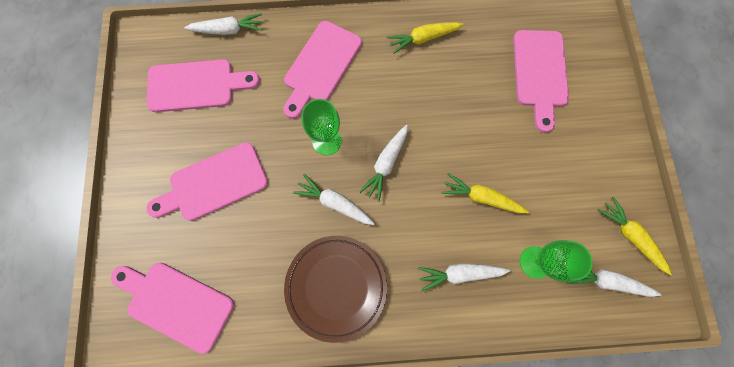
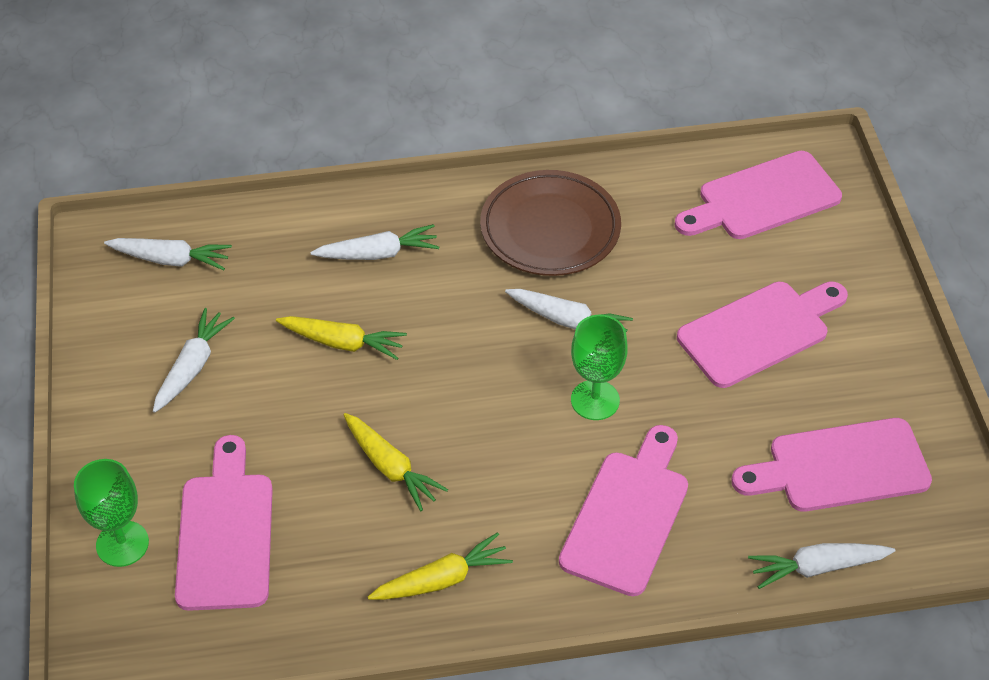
camera: 175 degrees right, 25 degrees down
(176, 303) = (763, 199): pink cutting board -> pink cutting board turned 135 degrees clockwise
(386, 164) = (494, 375): white carrot -> white carrot (192, 367)
(535, 262) = (268, 273): green goblet -> green goblet (122, 544)
(630, 236) = (122, 311): yellow carrot -> yellow carrot (390, 467)

